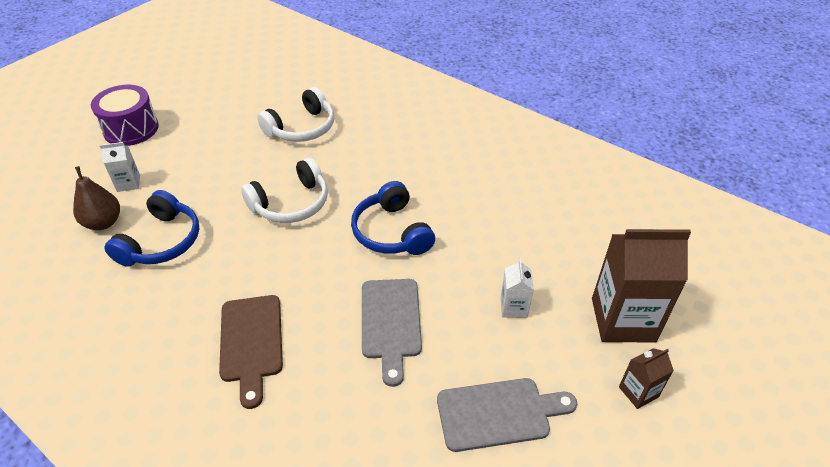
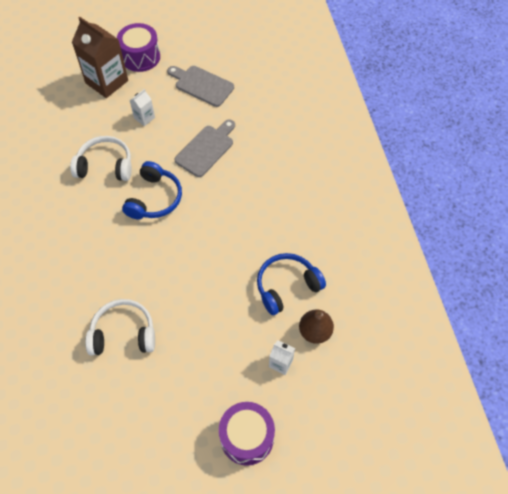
camera: 140 degrees left, 15 degrees up
(251, 342) = (278, 184): brown cutting board -> none
(291, 204) = (190, 261): white headphones -> white headphones (105, 165)
(638, 392) = (140, 57): brown carton -> purple drum

